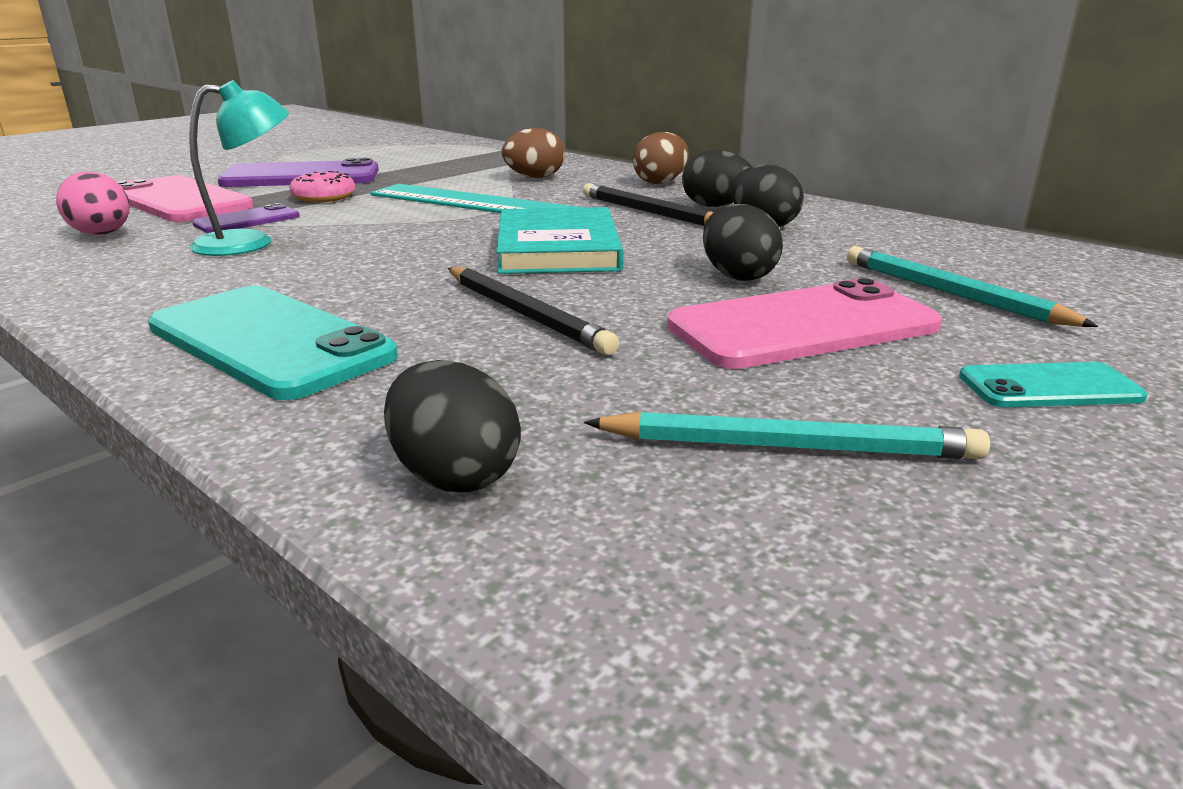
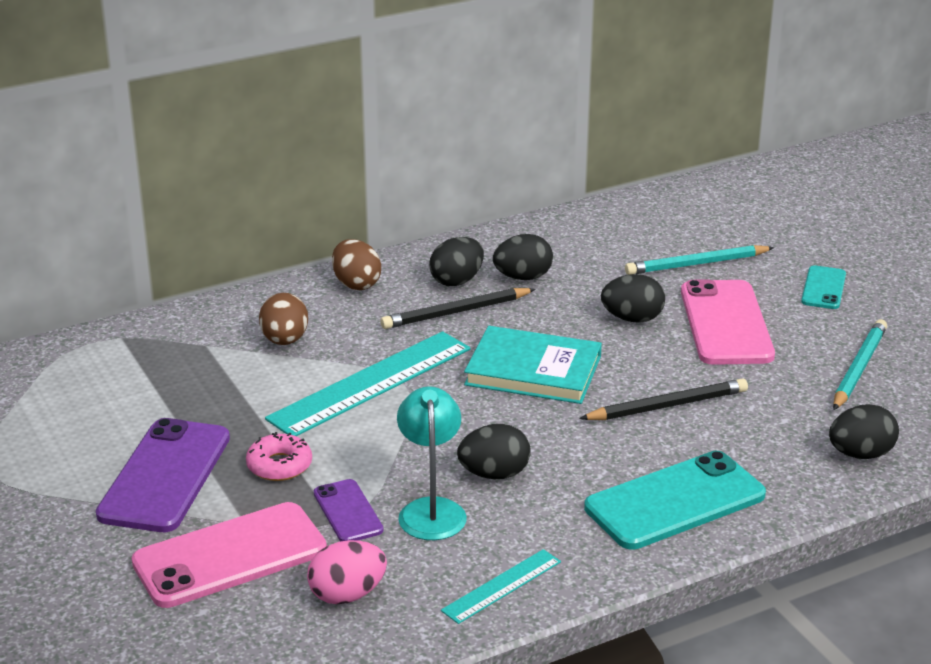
camera: 70 degrees left, 5 degrees up
(91, 281) = (502, 586): none -> turquoise ruler
(323, 256) = (494, 474): none -> black egg

